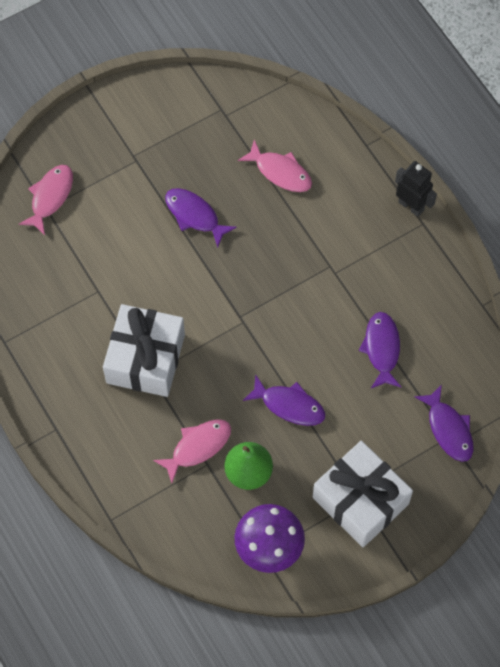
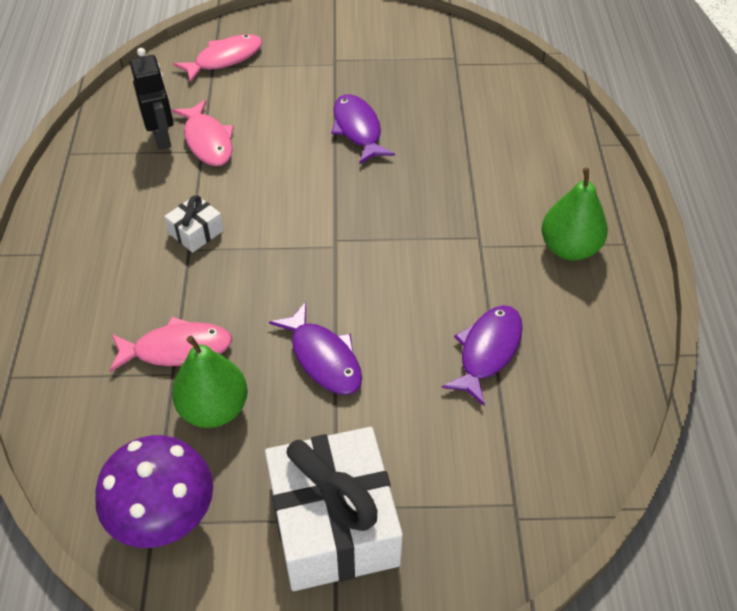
camera: 30 degrees right, 15 degrees down
(145, 359) = (196, 232): white gift -> white gift, size x0.44
(280, 172) = (481, 129): pink fish -> pink fish (207, 141)
(390, 246) = (569, 248): none -> green pear
(411, 206) = (620, 220): black robot -> black robot (162, 138)
(448, 429) = (521, 494): purple fish -> none

